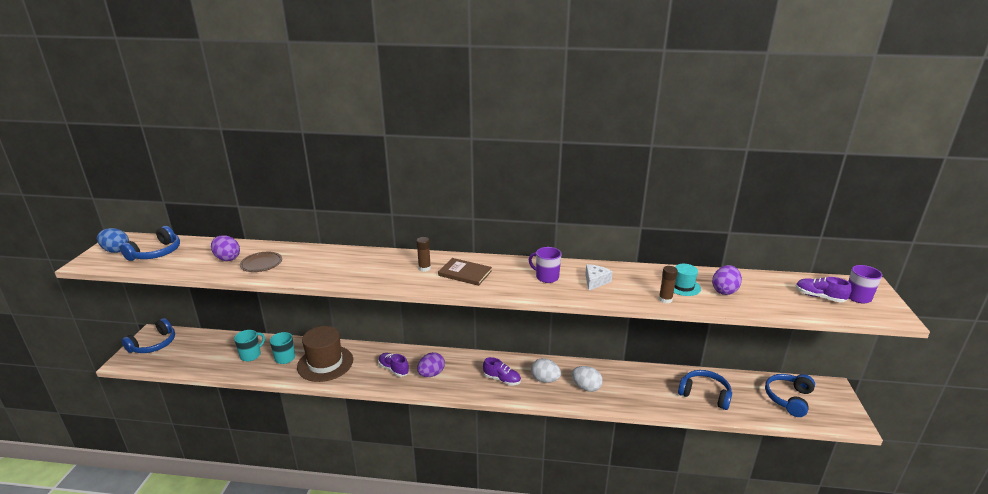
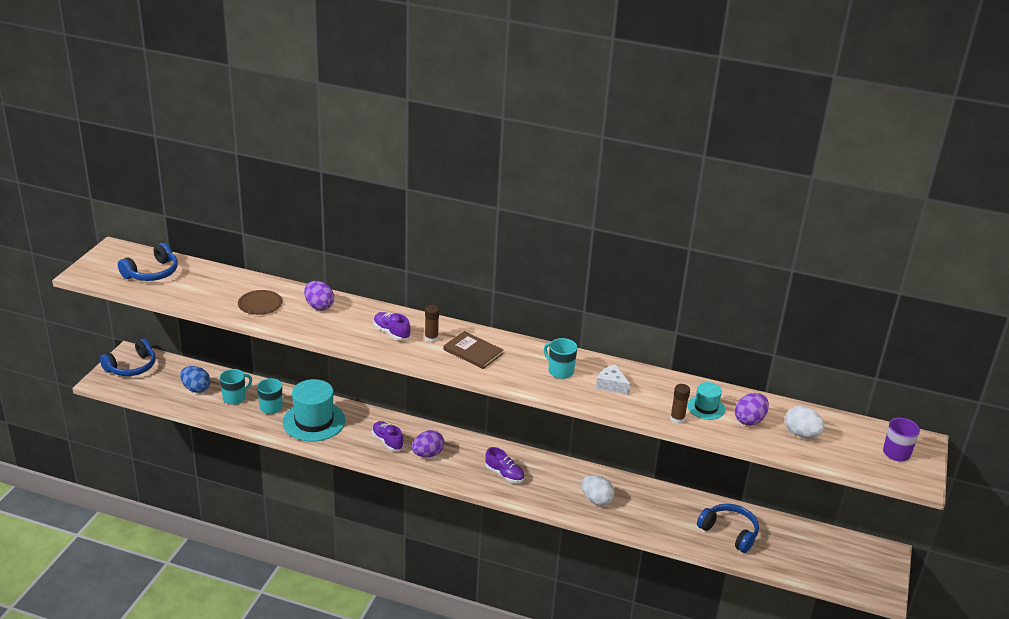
camera: 10 degrees right, 5 degrees up
(116, 250) = (111, 263): blue egg -> blue egg (196, 389)
(227, 258) = (225, 292): purple egg -> purple egg (319, 306)
(325, 363) = (314, 421): brown hat -> turquoise hat
(545, 380) = (553, 483): white egg -> white egg (801, 434)
(546, 277) = (560, 371): purple mug -> turquoise mug
(595, 281) = (611, 385): white cheese -> white cheese turned 90 degrees counterclockwise
(788, 398) = (825, 555): blue headphones -> none
(819, 297) = (852, 445): purple shoe -> purple shoe (391, 332)

